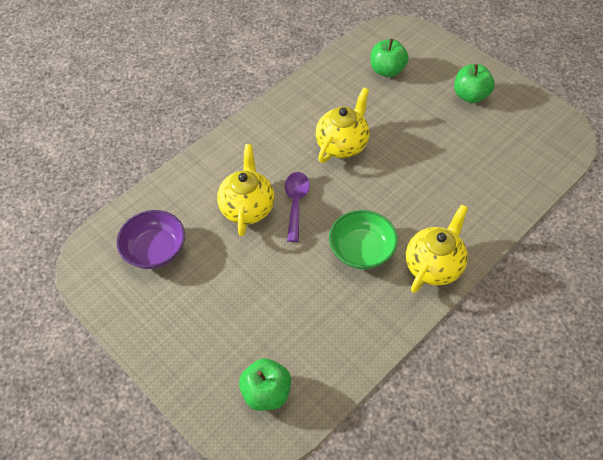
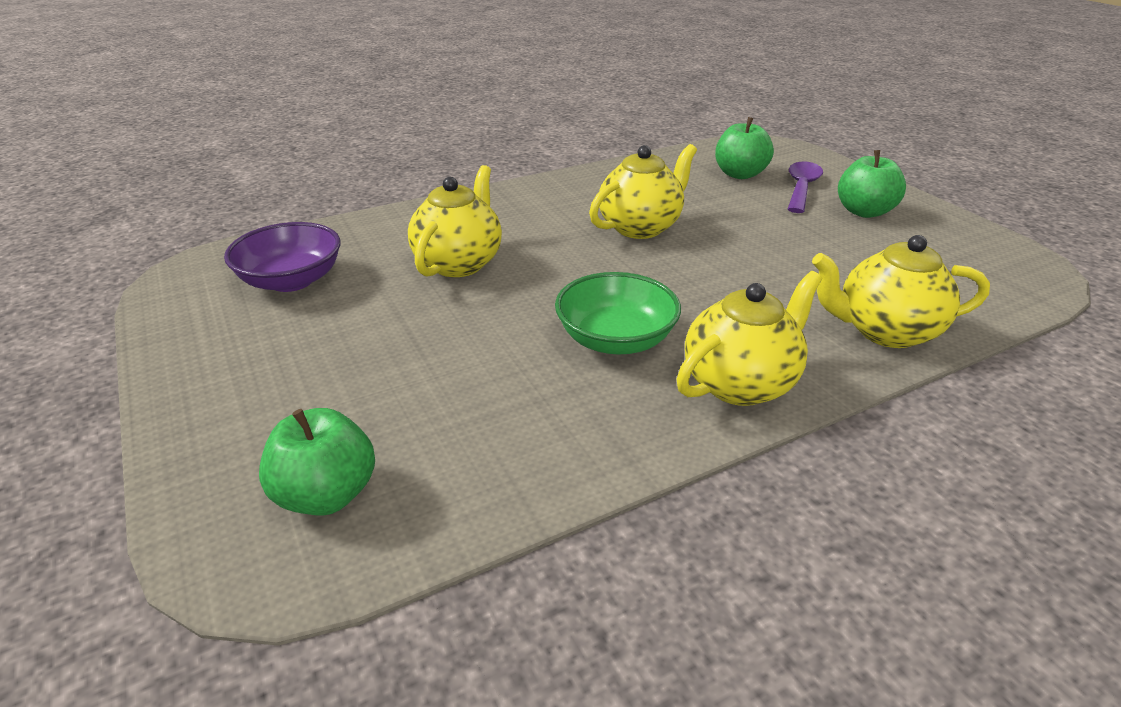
camera: 15 degrees right, 20 degrees down
(296, 203) = (536, 270): purple spoon -> purple spoon (801, 188)
(497, 206) = (884, 331): none -> yellow teapot

